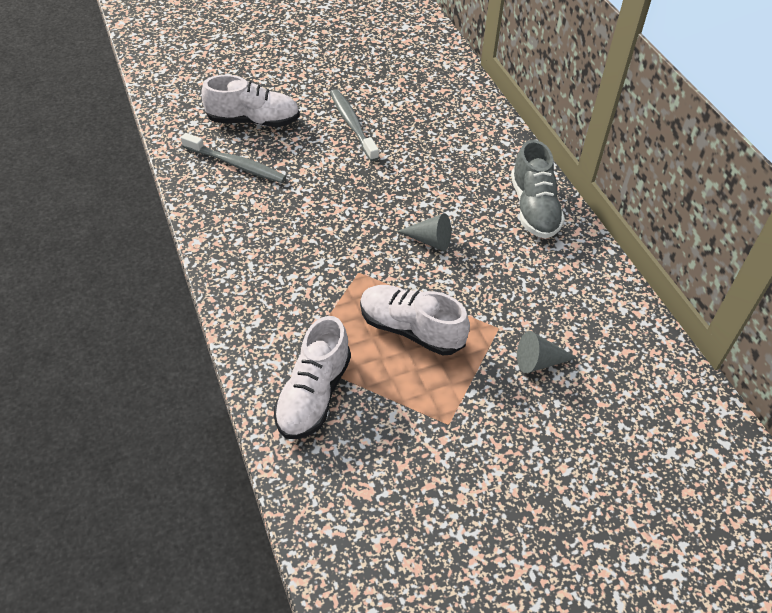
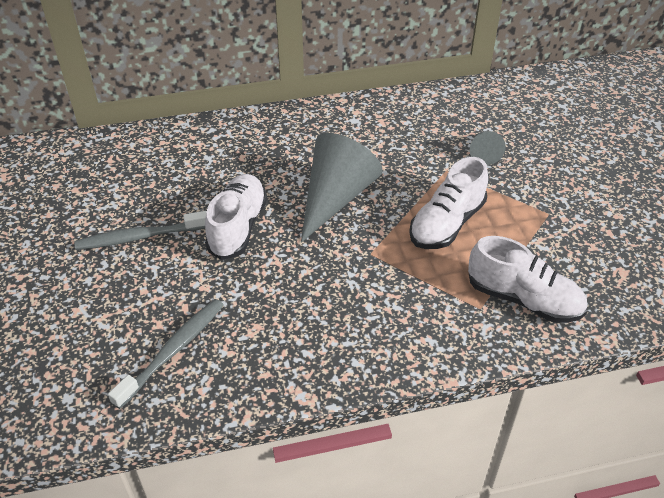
camera: 80 degrees left, 5 degrees down
(254, 121) = (93, 329): white shoe -> white shoe (238, 227)
(430, 240) = (336, 198): grey cone -> grey cone, size x1.98
(534, 208) = (307, 127): grey shoe -> none

